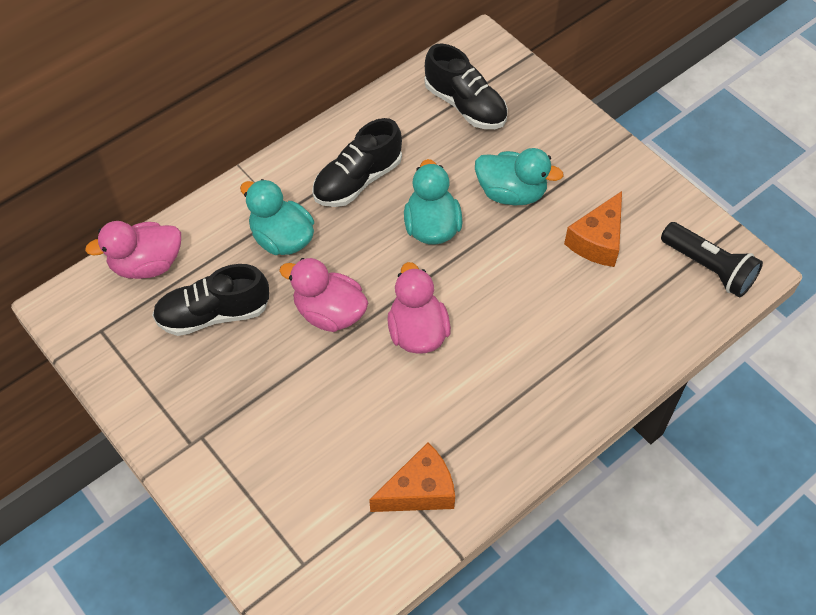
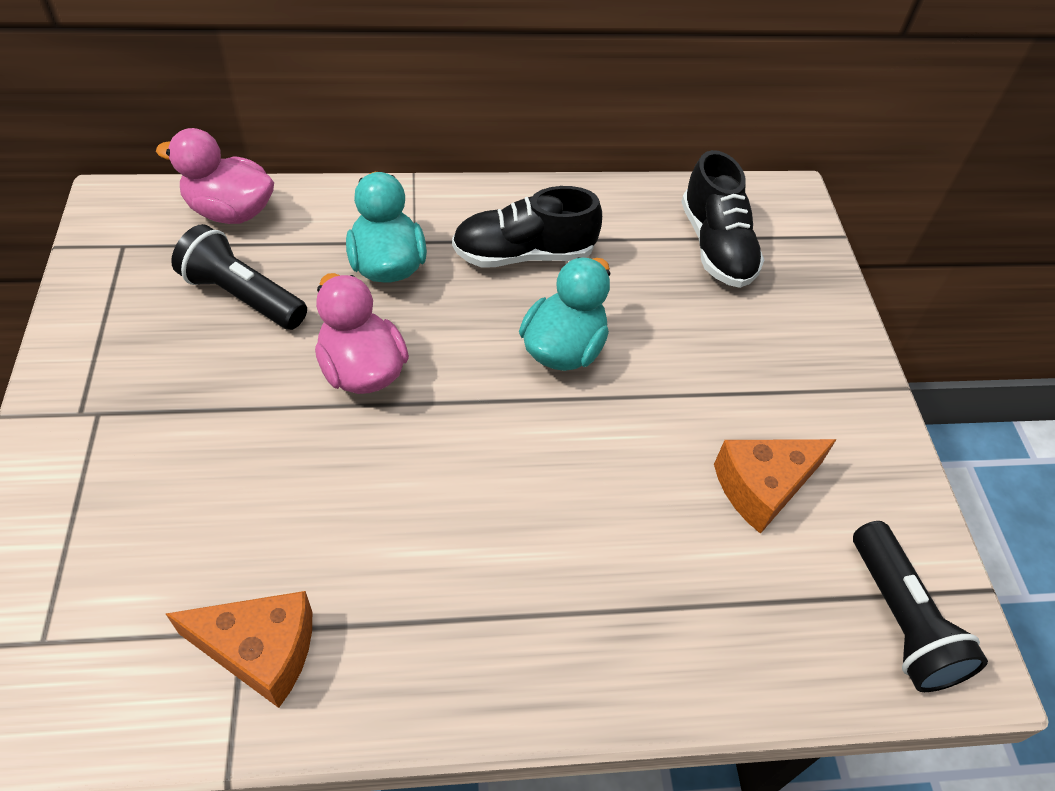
camera: 30 degrees right, 5 degrees down
(213, 314) = (243, 296): black shoe -> black flashlight
(417, 332) = (440, 454): pink duck -> none
(511, 193) = (693, 367): turquoise duck -> none

